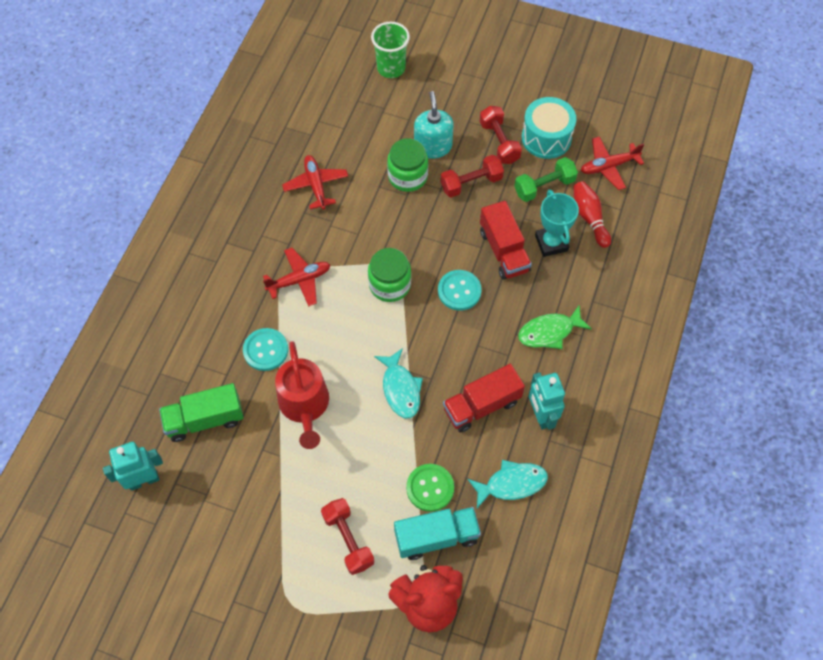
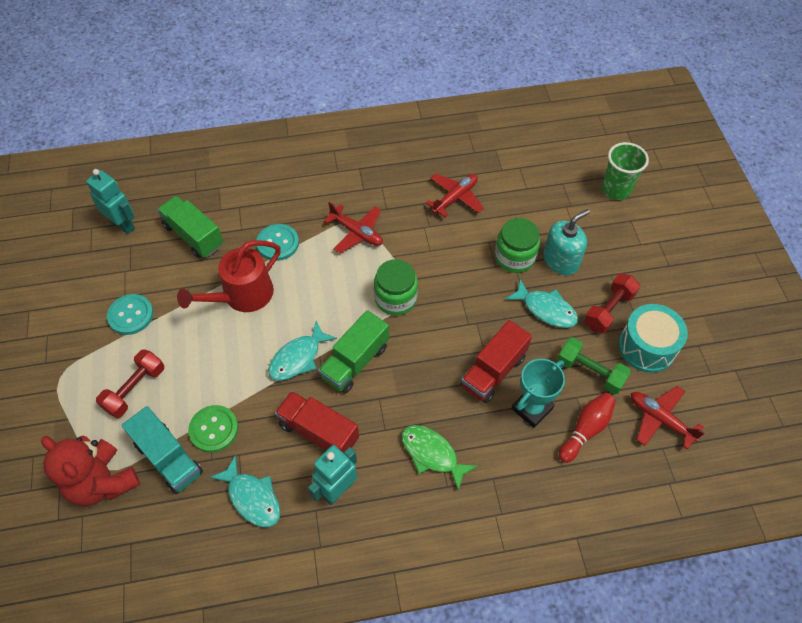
camera: 60 degrees right, 5 degrees down
(432, 346) = (355, 362): none -> green truck
(459, 291) = (425, 355): turquoise button -> turquoise button (131, 315)
(471, 183) = (546, 309): red dumbbell -> turquoise fish

